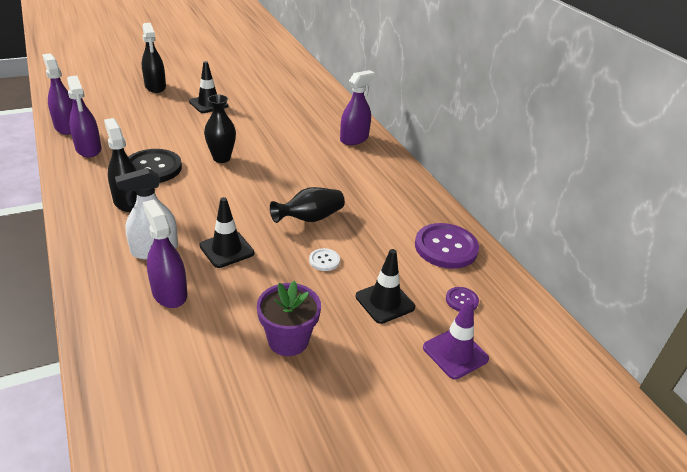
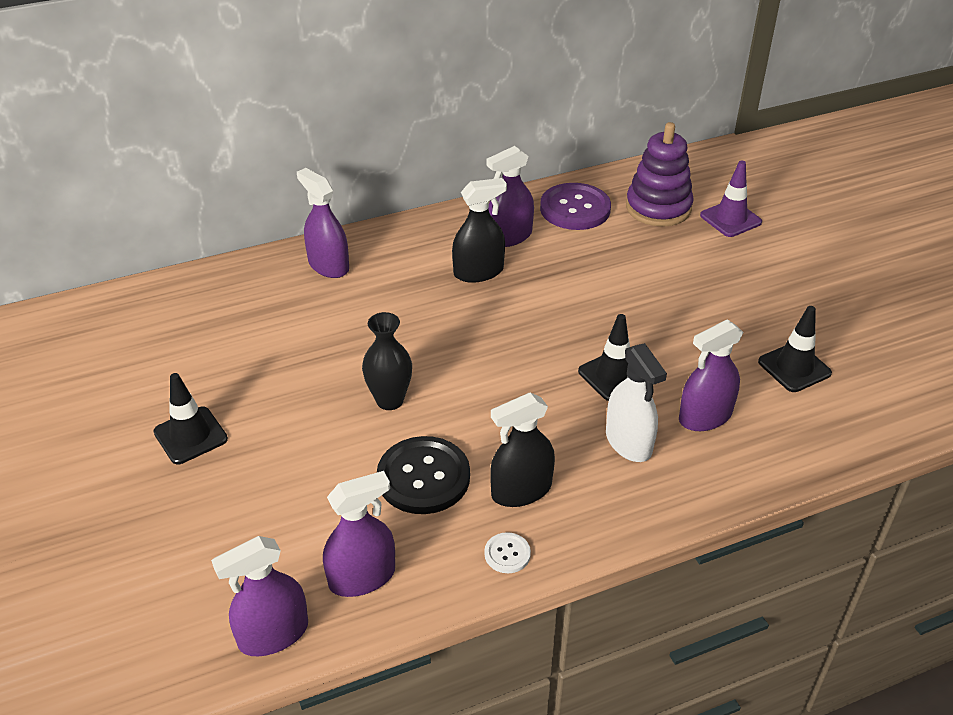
camera: 85 degrees left, 5 degrees up
(155, 87) = (97, 526): black spray bottle -> black spray bottle (478, 272)
(288, 340) = (748, 320): purple flower pot -> none
(310, 218) = (536, 307): black vase -> none
(324, 260) = (617, 296): white button -> white button (507, 554)
(385, 302) = (674, 255): black traffic cone -> black traffic cone (794, 367)
(398, 211) = (509, 237): none -> purple spray bottle
(461, 300) = (658, 208): purple button -> purple stacking toy

